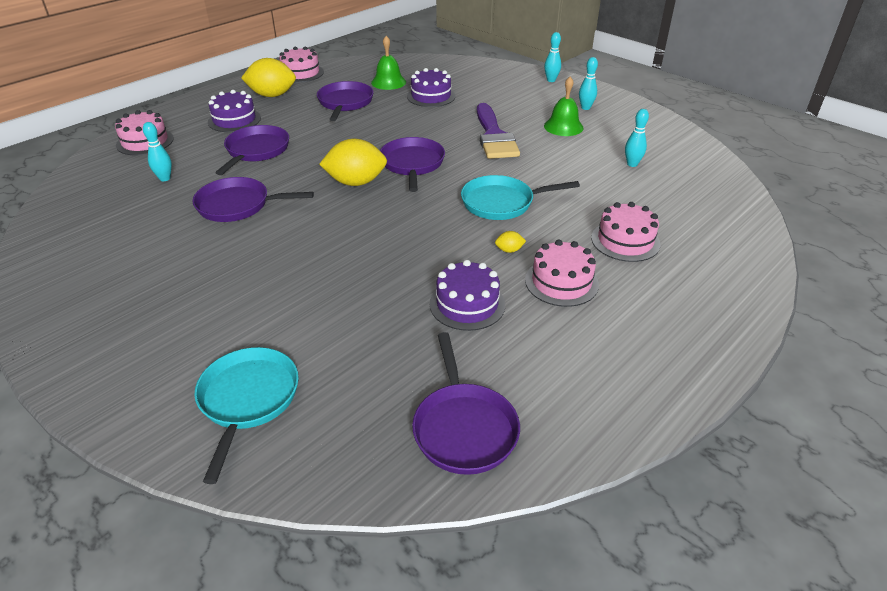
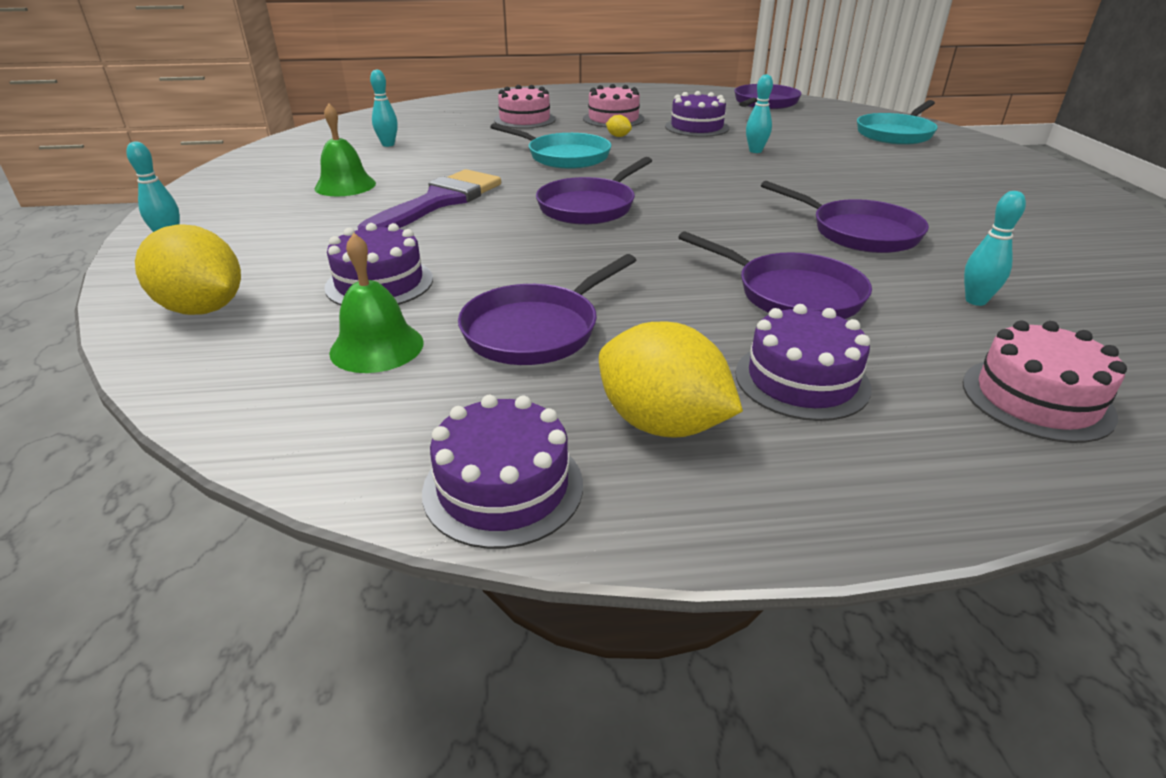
camera: 140 degrees left, 5 degrees down
(256, 151) = (792, 294): purple pan -> purple pan turned 105 degrees counterclockwise
(300, 73) = (503, 487): pink cake -> purple cake
(356, 182) = (684, 211): yellow lemon -> yellow lemon (203, 309)
(585, 108) = (262, 193): turquoise bowling pin -> turquoise bowling pin (755, 151)

